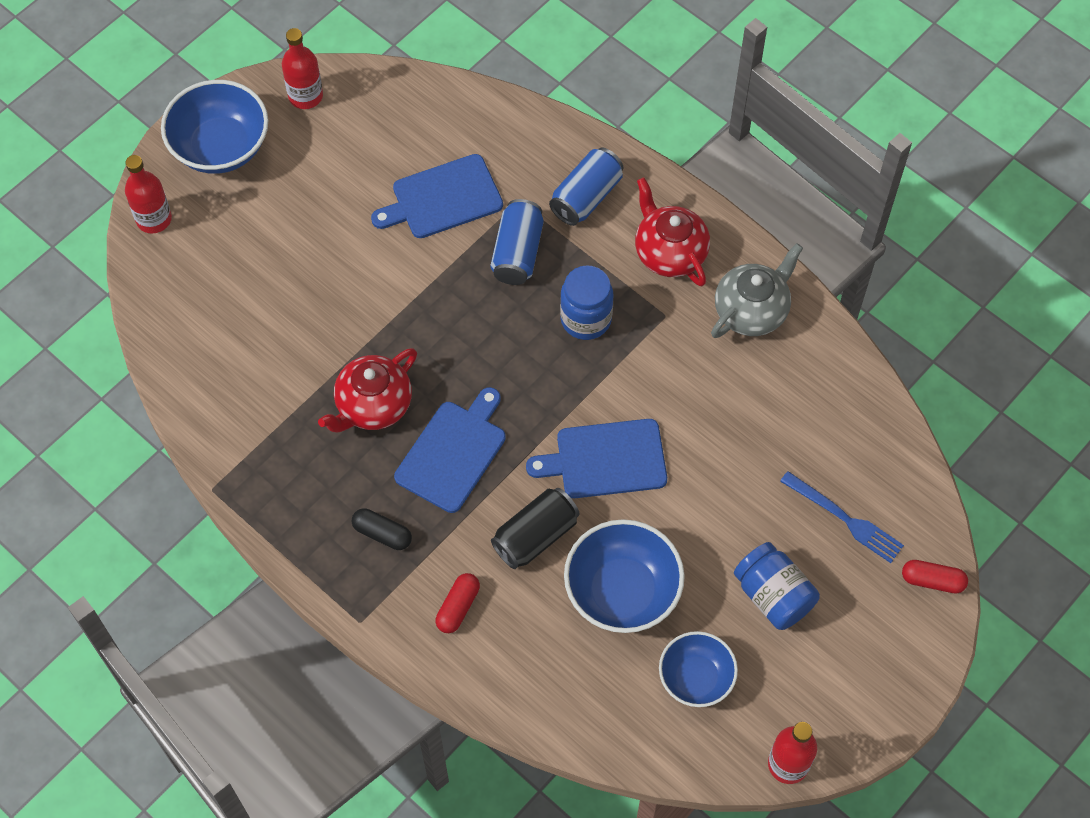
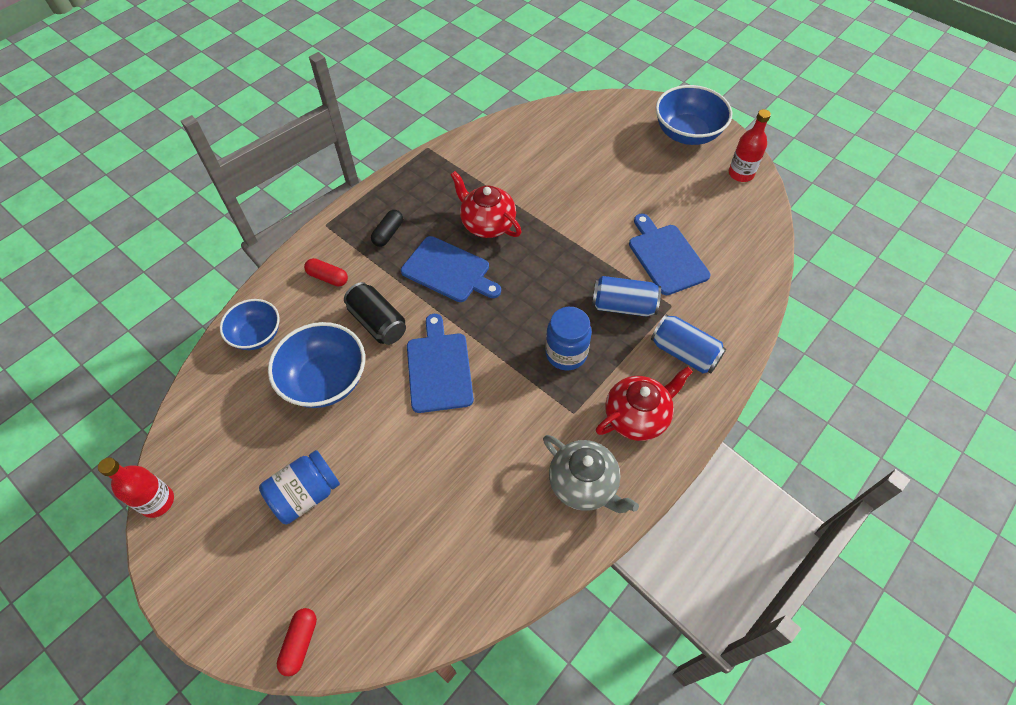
camera: 90 degrees right, 5 degrees down
(154, 219) = (624, 106): red bottle -> none
(696, 678) = (245, 432): blue bowl -> blue bowl (257, 335)
(844, 519) = (371, 560): blue fork -> none

